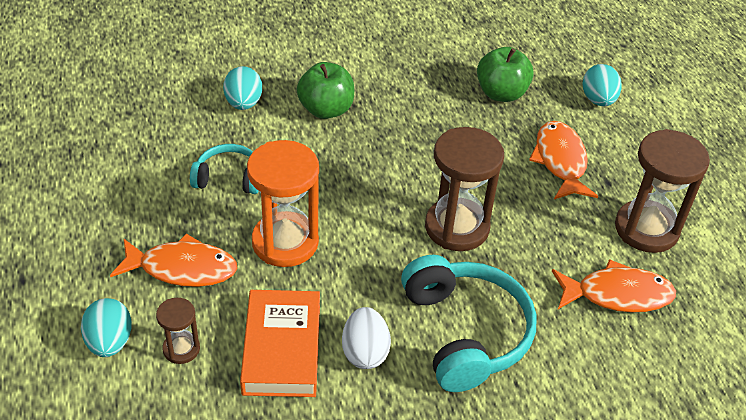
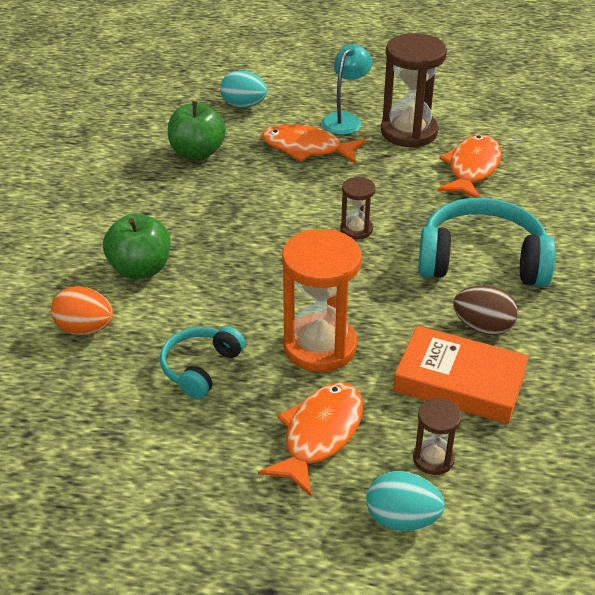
camera: 65 degrees left, 5 degrees down
(243, 103) = (85, 328): turquoise egg -> orange egg
(365, 352) = (483, 327): white egg -> brown egg
(457, 227) = (356, 229): brown hourglass -> brown hourglass, size x0.50
(630, 176) = (345, 119): none -> turquoise lamp

